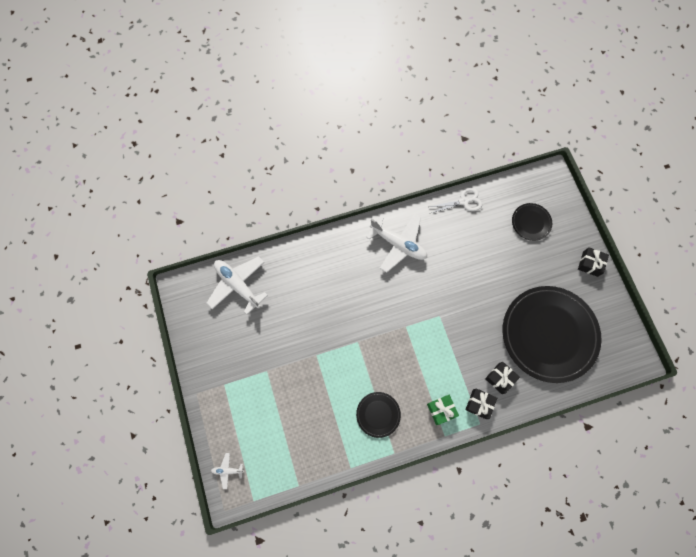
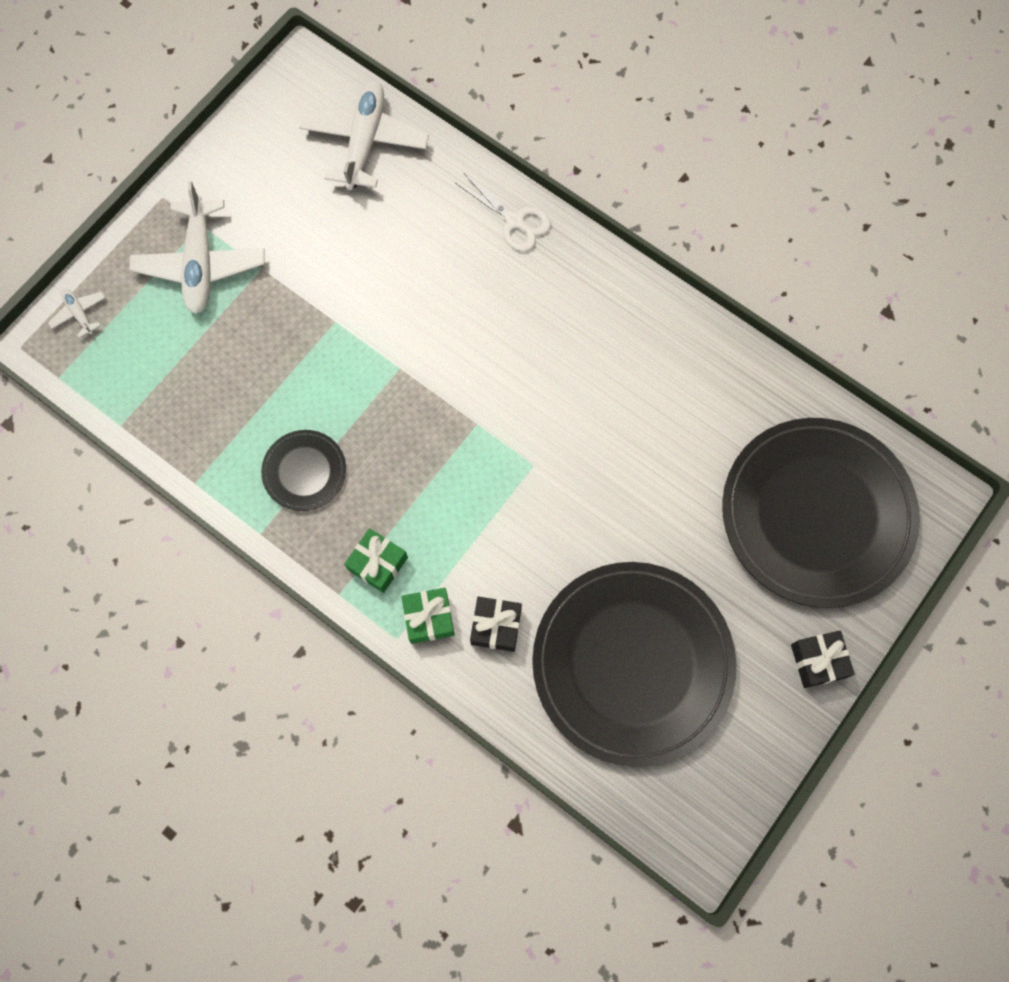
camera: 55 degrees right, 0 degrees up
(398, 244) = (609, 326): white plane -> white plane (200, 264)
(463, 202) = (766, 381): white scissors -> white scissors (515, 221)
(479, 404) = (429, 618): black gift -> green gift
(531, 222) = (817, 514): black plate -> black plate, size x2.28

